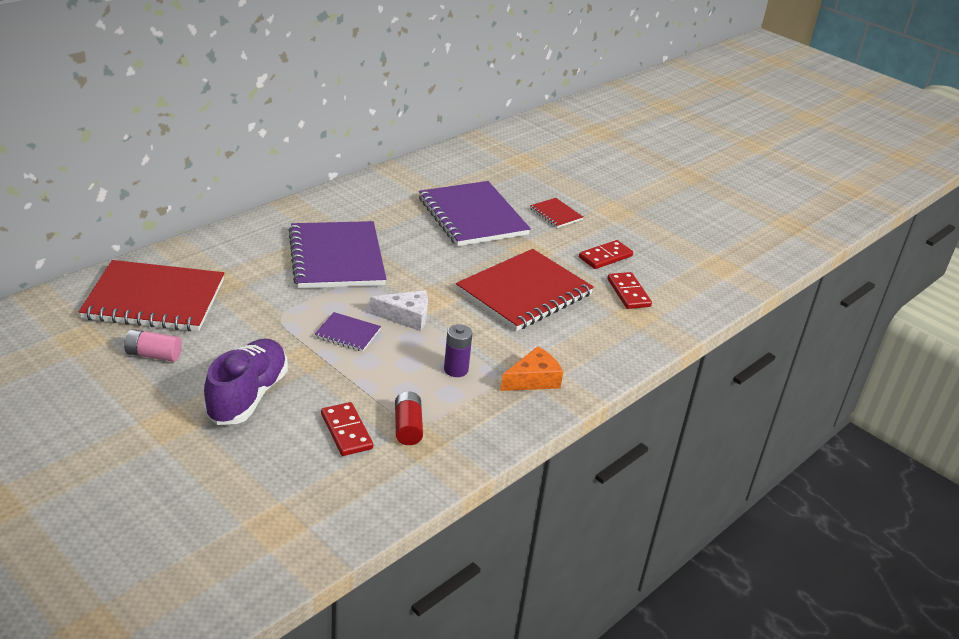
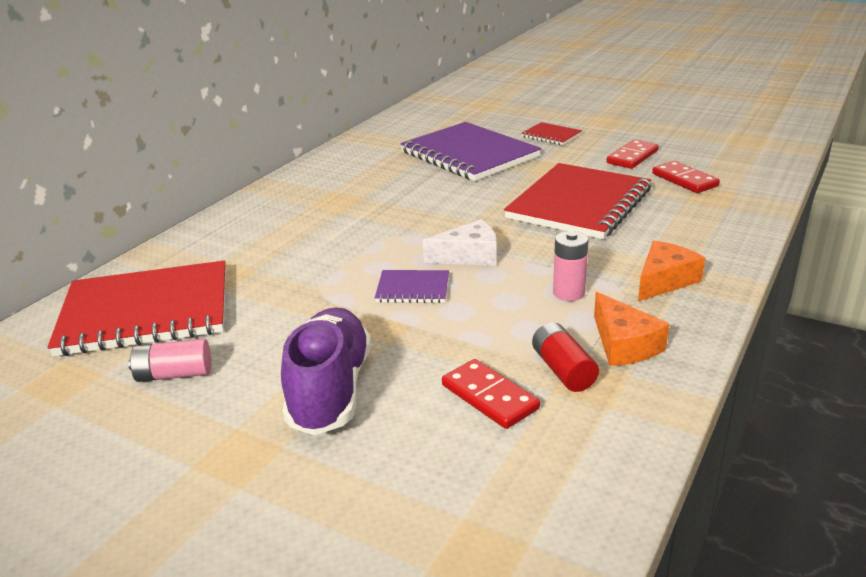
camera: 10 degrees left, 5 degrees down
(336, 258) = (348, 220): purple notebook -> none
(456, 369) = (568, 293): purple battery -> pink battery
(463, 421) = (624, 344): none -> orange cheese

